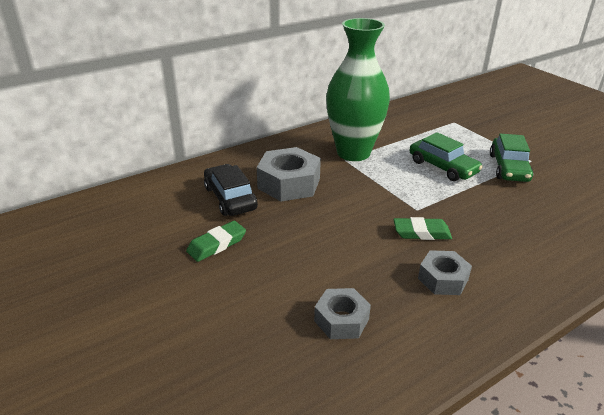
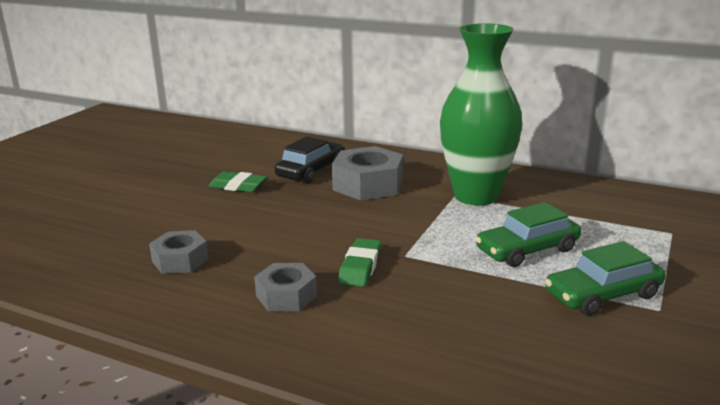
camera: 60 degrees right, 10 degrees down
(421, 232) = (360, 267): green eraser -> green eraser turned 45 degrees clockwise
(442, 167) = (527, 250): green car -> green car turned 45 degrees clockwise

